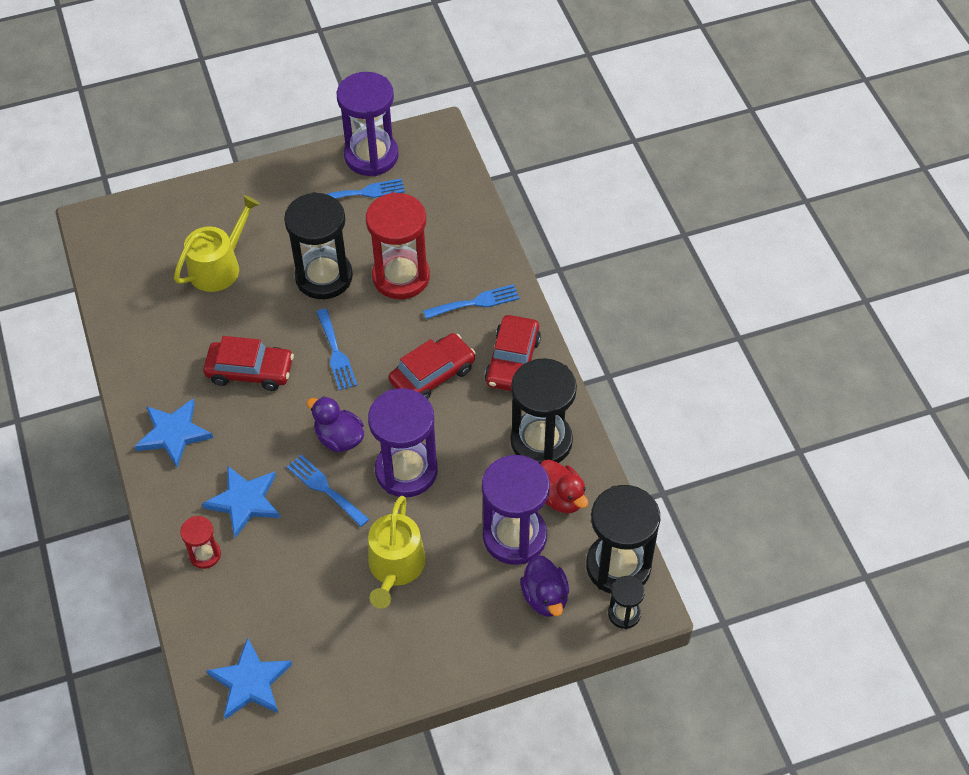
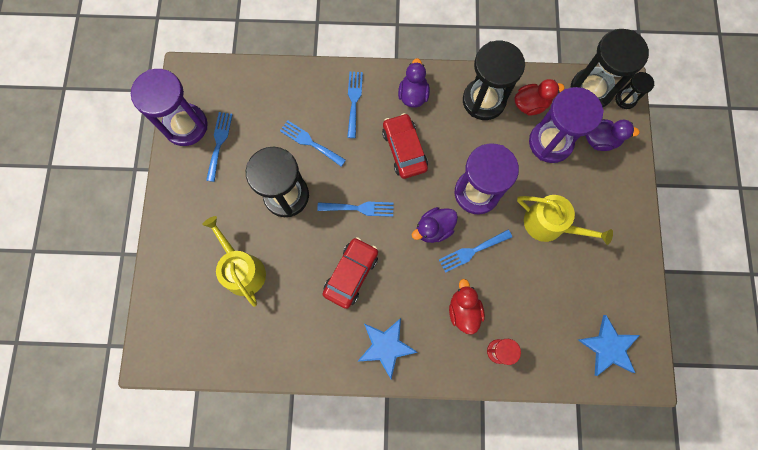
camera: 70 degrees left, 20 degrees up
(244, 501) = (463, 310): blue star -> red duck
(401, 277) = (310, 142): red hourglass -> blue fork
(512, 361) = (413, 95): red car -> purple duck

